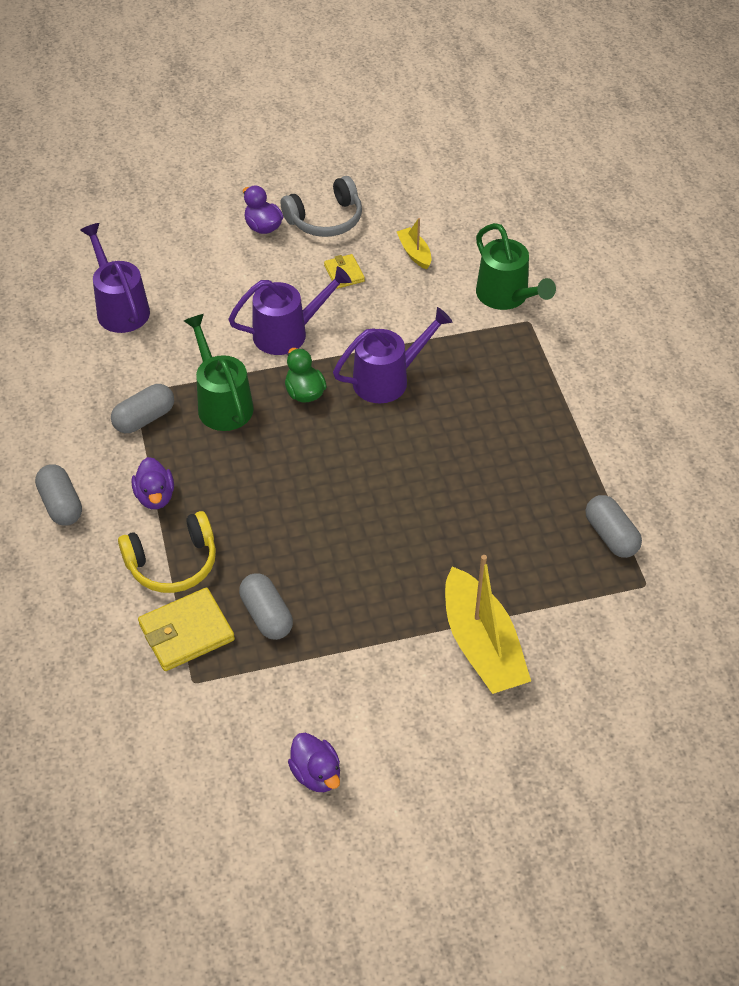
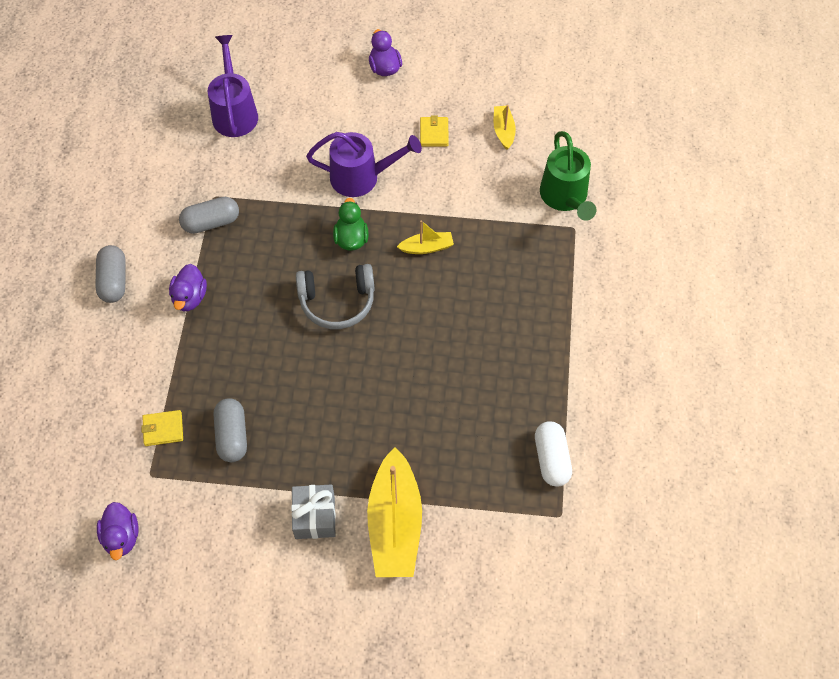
camera: 20 degrees right, 10 degrees up
(173, 563) = (178, 363): yellow headphones -> none
(186, 632) = (163, 429): yellow wallet -> yellow wallet, size x0.58
(222, 402) = (279, 227): green watering can -> none
(316, 774) = (211, 591): purple duck -> purple duck (122, 537)
(325, 219) = (441, 75): grey headphones -> grey headphones (337, 302)
(388, 379) = (427, 247): purple watering can -> yellow boat
(394, 665) = (315, 516): none -> grey gift
(611, 536) = (551, 459): grey capsule -> white capsule

